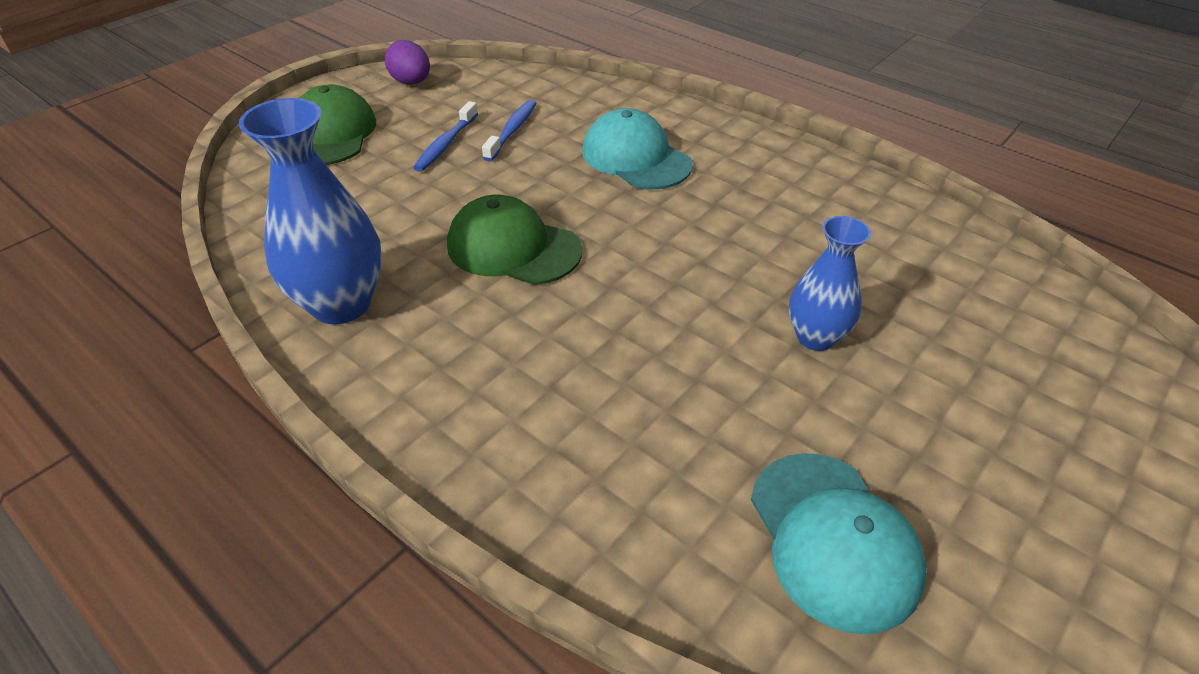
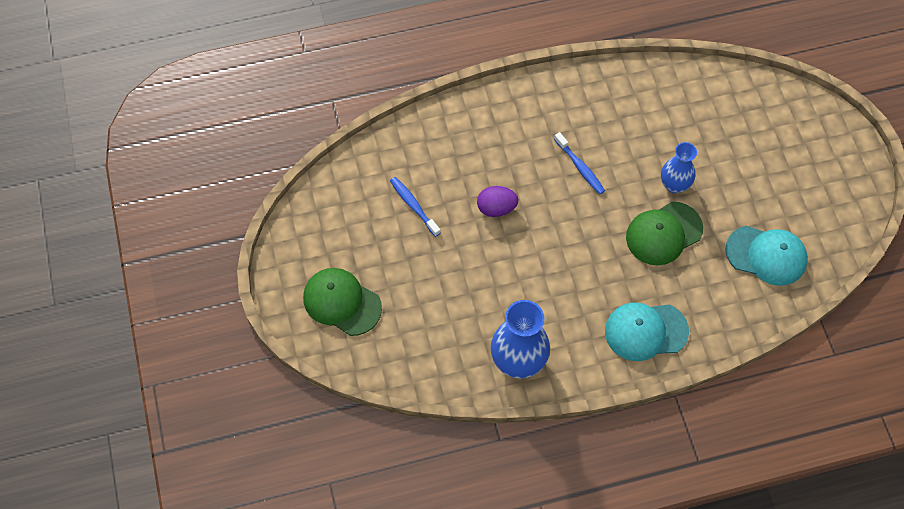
camera: 55 degrees left, 20 degrees up
(411, 82) = (308, 230): purple egg -> purple egg (496, 208)
(446, 144) = (402, 247): blue toothbrush -> blue toothbrush (580, 167)
(513, 248) = (527, 265): green cap -> green cap (663, 233)
(636, 158) = (489, 162): turquoise cap -> turquoise cap (645, 331)

